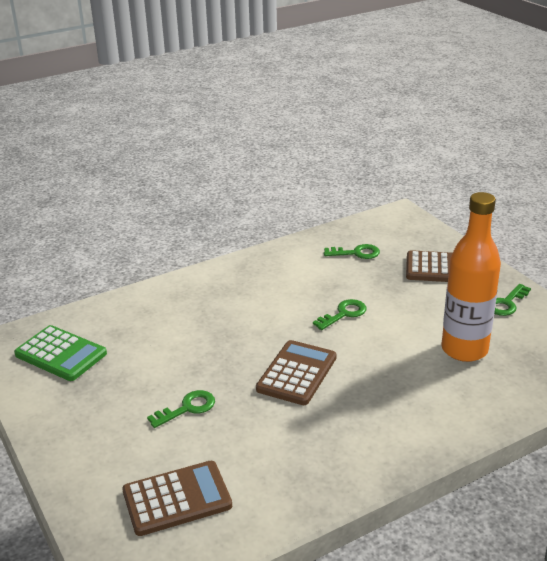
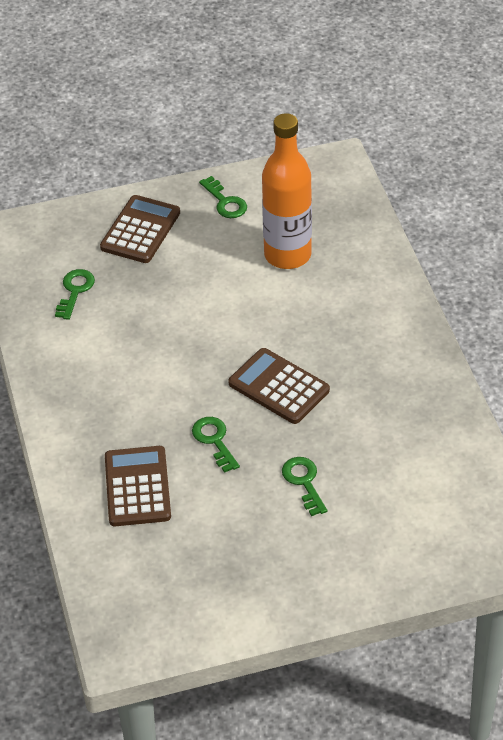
camera: 75 degrees left, 15 degrees up
(61, 354) = (167, 588): green calculator -> none
(177, 499) = (428, 504): brown calculator -> brown calculator (137, 487)
(343, 314) = (191, 329): green key -> green key (214, 441)

